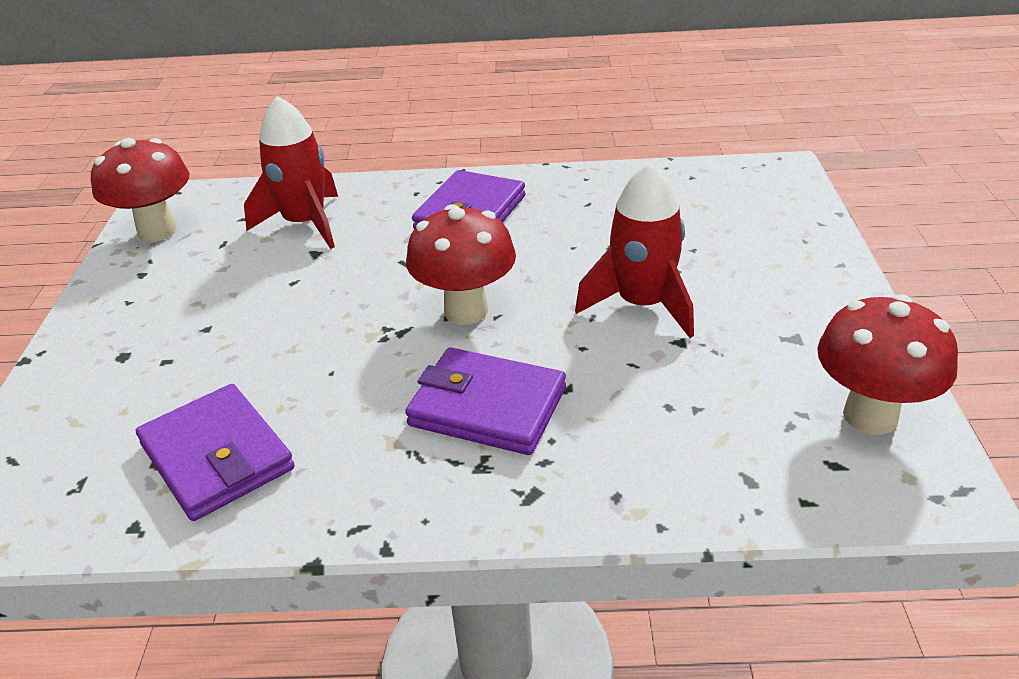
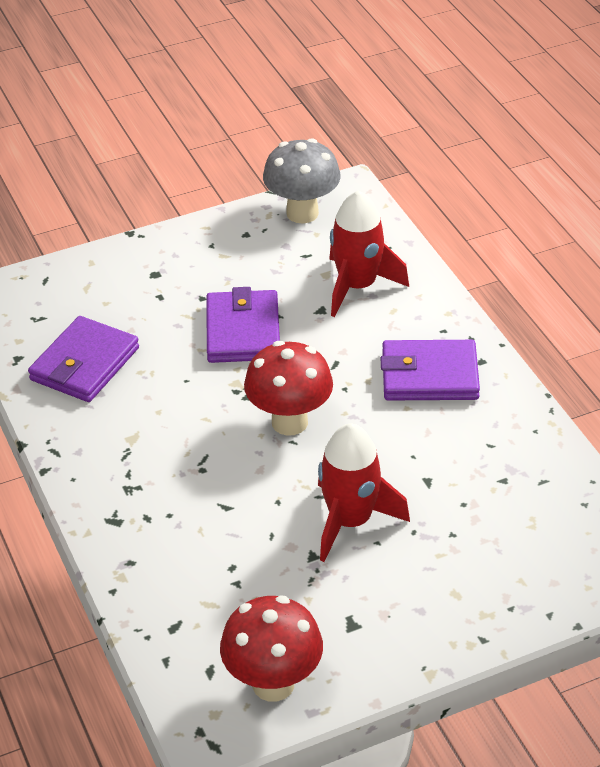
camera: 65 degrees right, 5 degrees up
(157, 231) = (302, 213): red mushroom -> grey mushroom
(487, 407) = (187, 471): purple wallet -> purple wallet (243, 331)

